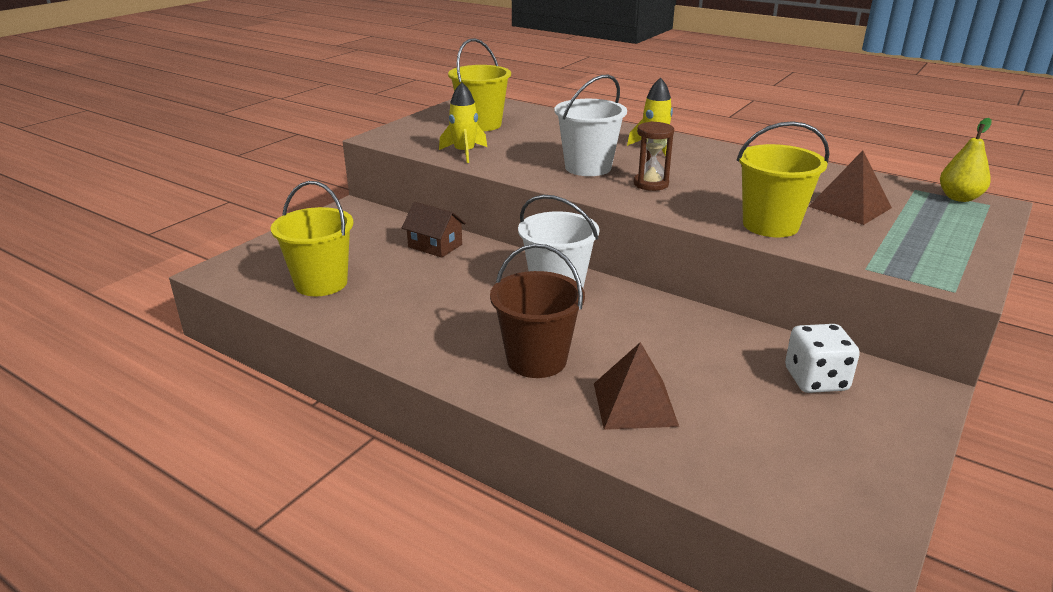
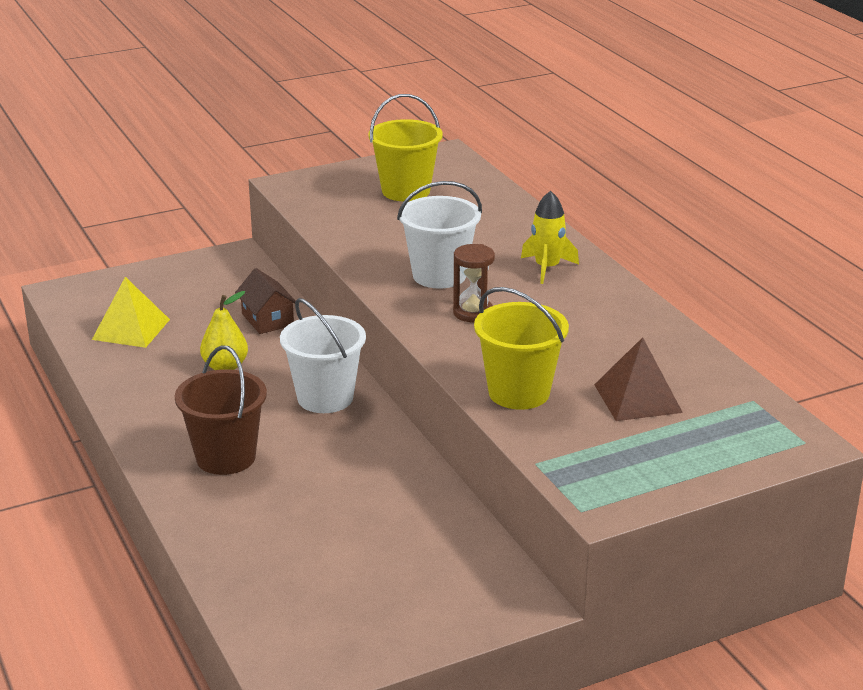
camera: 30 degrees right, 0 degrees up
(321, 283) = (131, 329): yellow bucket -> yellow pyramid
(464, 153) = (342, 225): yellow rocket -> none
(635, 404) = (258, 521): brown pyramid -> none
(816, 380) = (440, 558): white dice -> none
(959, 198) = (784, 425): yellow pear -> yellow pear (225, 367)

